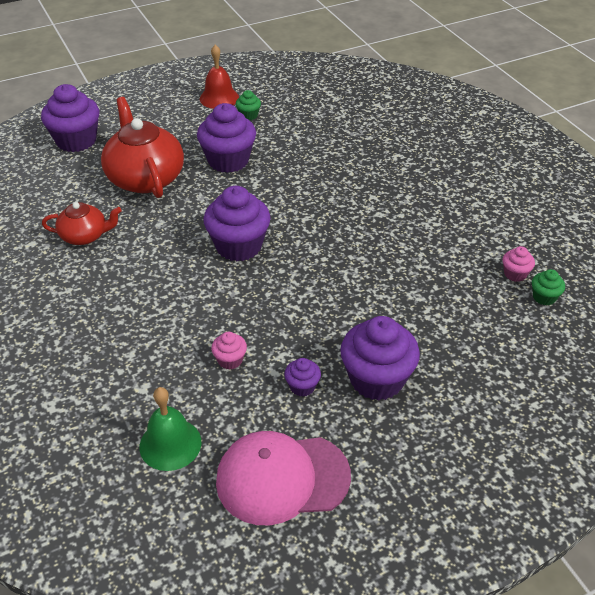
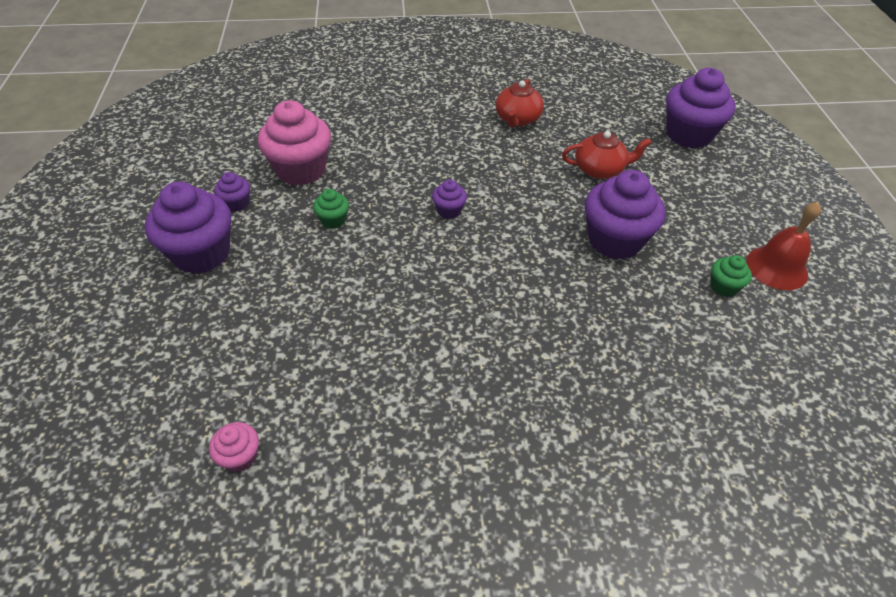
camera: 110 degrees right, 5 degrees up
(145, 178) = (599, 169): red teapot -> red teapot, size x0.56
(170, 444) = (246, 124): green bell -> none
(230, 360) = (301, 170): pink cupcake -> pink cupcake, size x2.14
(238, 246) = (449, 211): purple cupcake -> purple cupcake, size x0.47
(282, 478) = (164, 168): pink cap -> none
(544, 297) = (179, 468): green cupcake -> green cupcake (333, 220)

